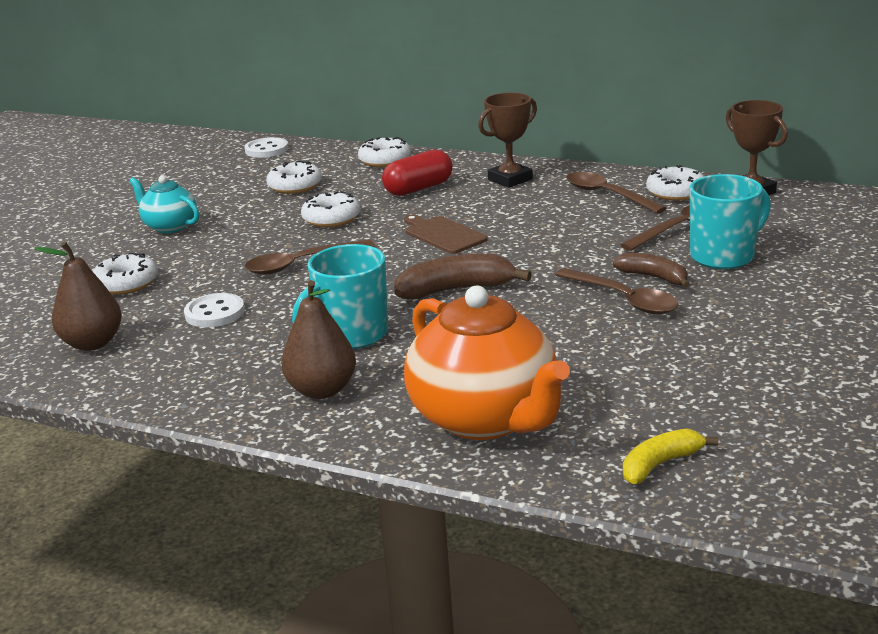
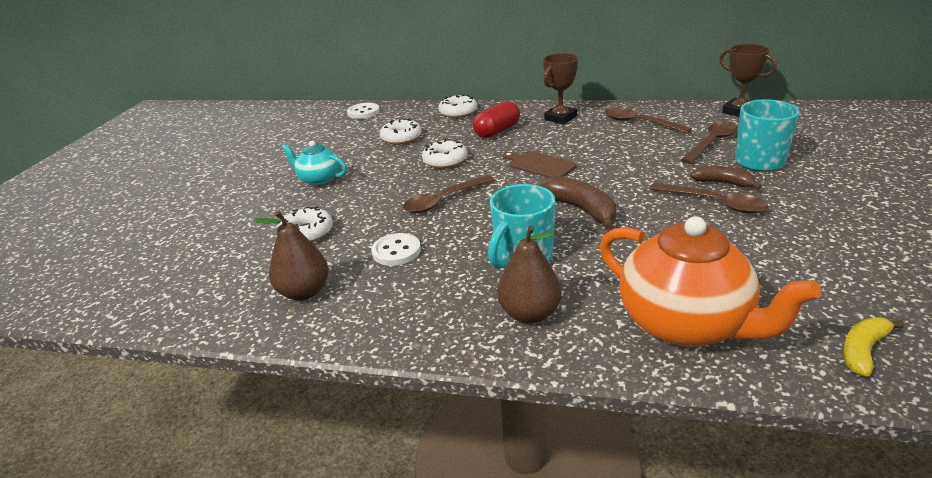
camera: 10 degrees left, 5 degrees up
(456, 289) = (580, 209): brown banana -> brown banana turned 75 degrees clockwise
(675, 192) = (686, 116): white donut -> none

